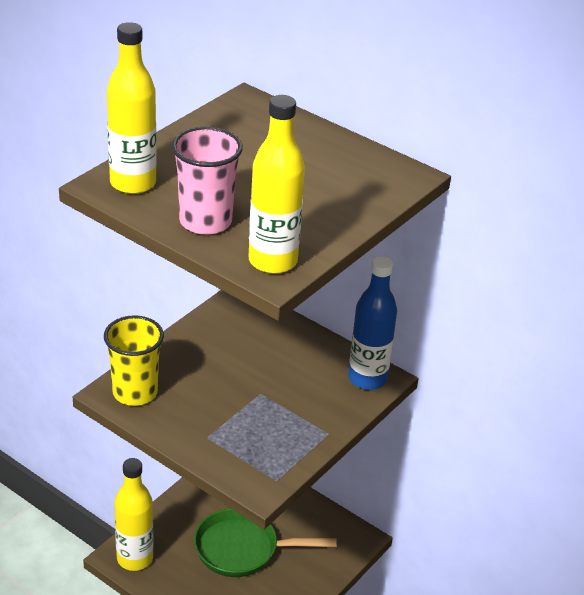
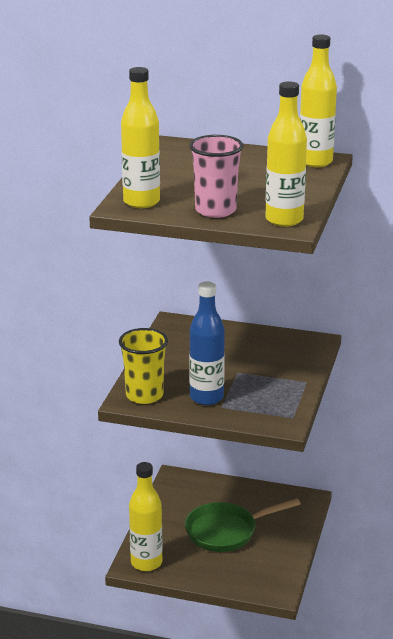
camera: 20 degrees left, 10 degrees down
(367, 378) = (306, 344): blue bottle -> blue bottle (206, 397)
(392, 176) = (315, 162): none -> yellow bottle

